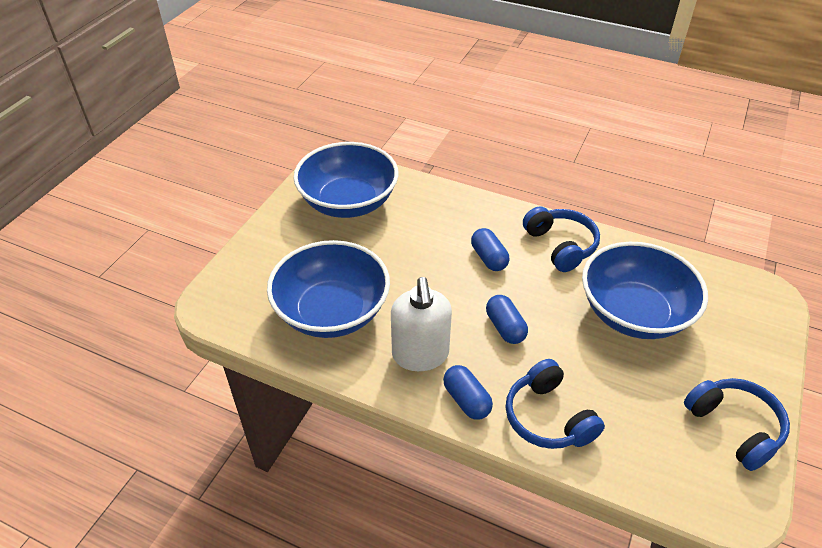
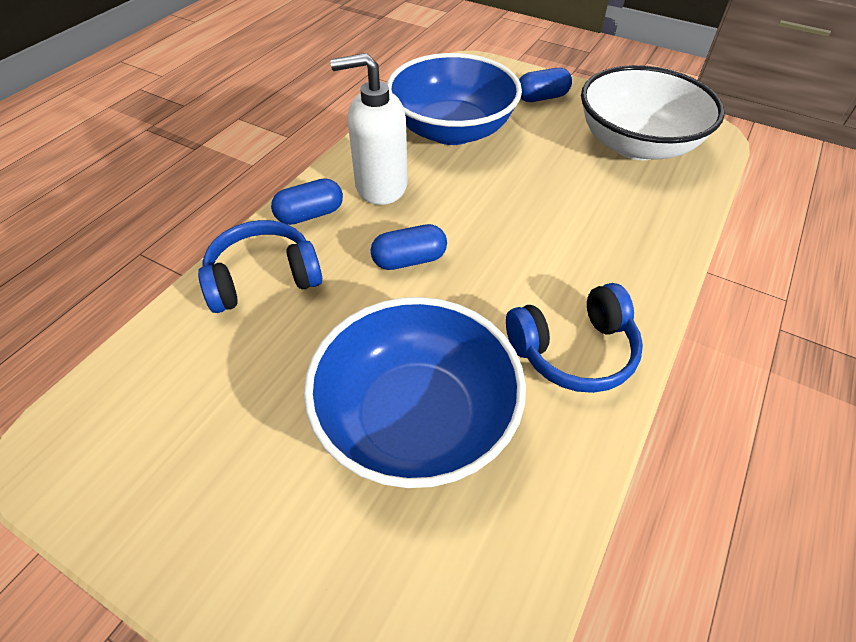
camera: 95 degrees right, 5 degrees up
(348, 202) = (636, 144): blue bowl -> white bowl
(488, 258) = (539, 261): blue capsule -> blue capsule (542, 98)
(734, 427) = (163, 496): blue headphones -> none

